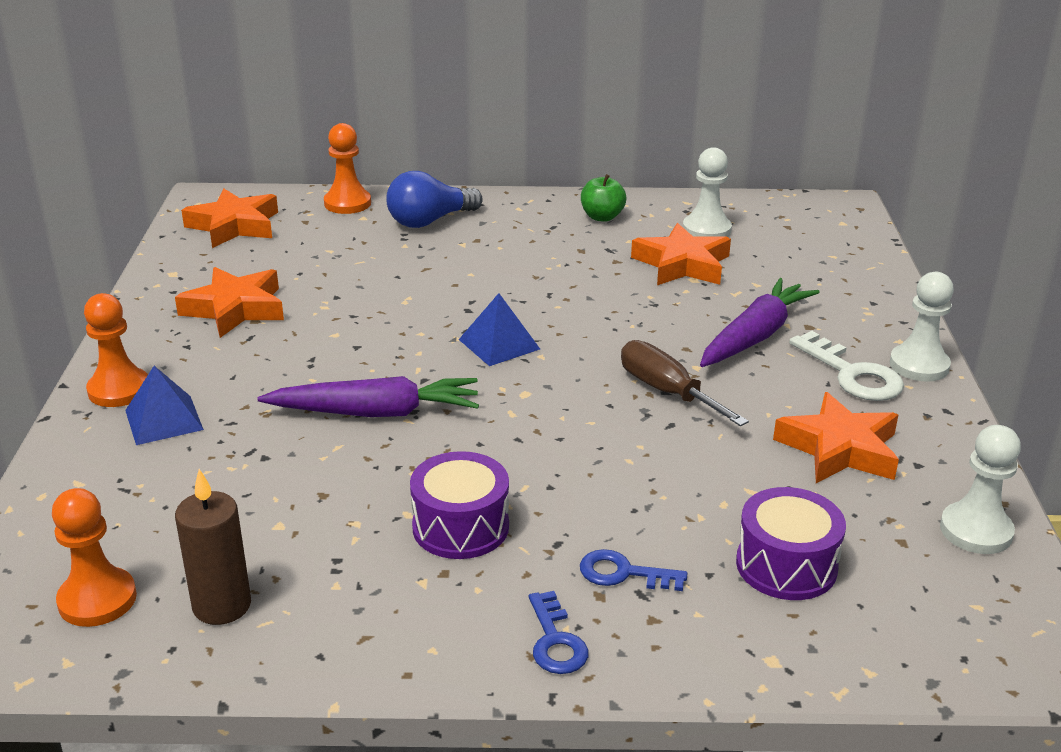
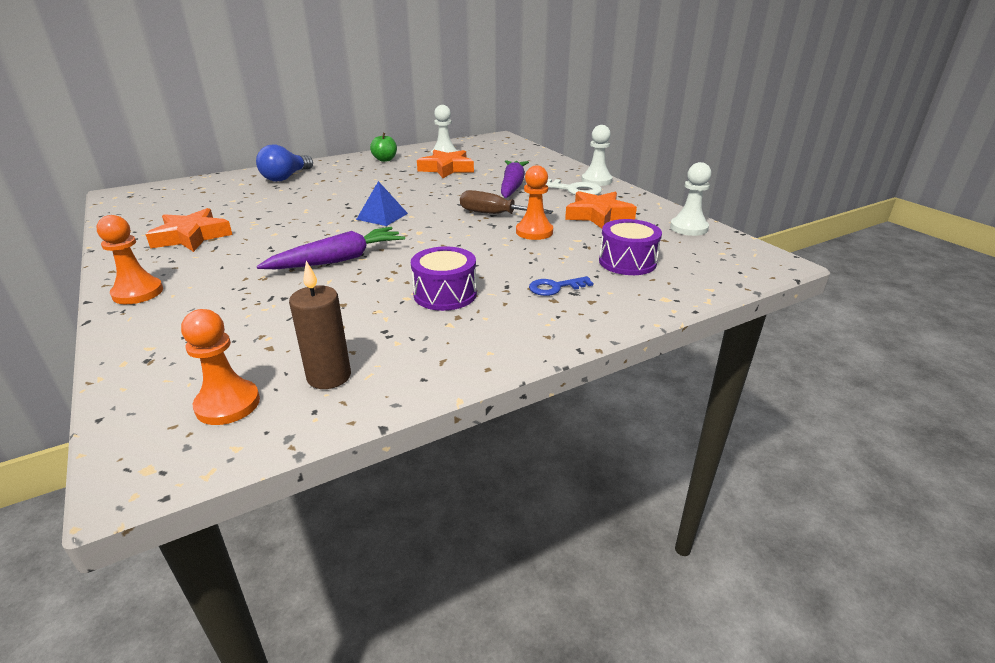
camera: 30 degrees left, 0 degrees up
(163, 420) = (189, 298): blue pyramid -> none
(234, 226) = (153, 201): orange star -> none
(347, 203) = (224, 179): orange pawn -> orange pawn (534, 232)
(556, 641) = (554, 326): blue key -> none

